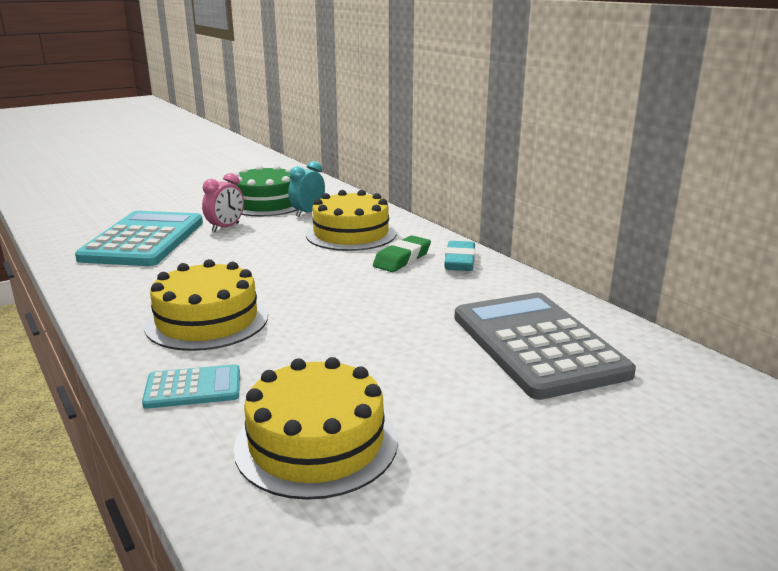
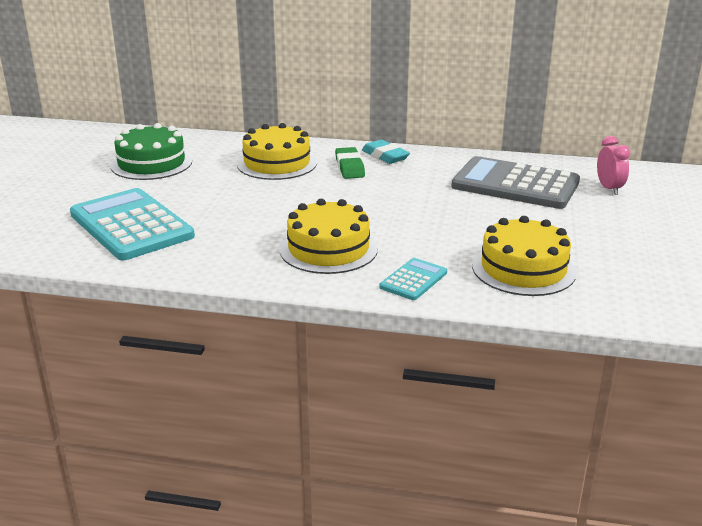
camera: 45 degrees left, 5 degrees up
(226, 227) = (171, 192): pink clock -> pink clock (609, 188)
(308, 212) = (205, 159): turquoise clock -> none

